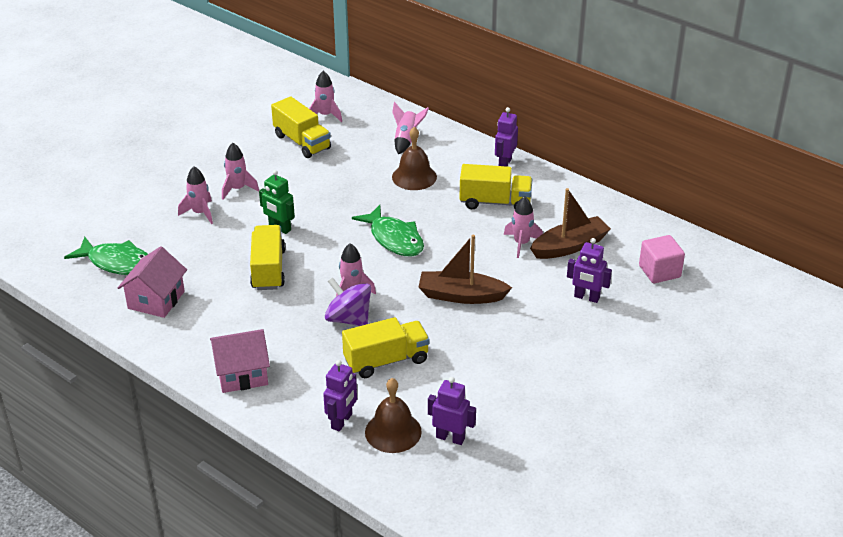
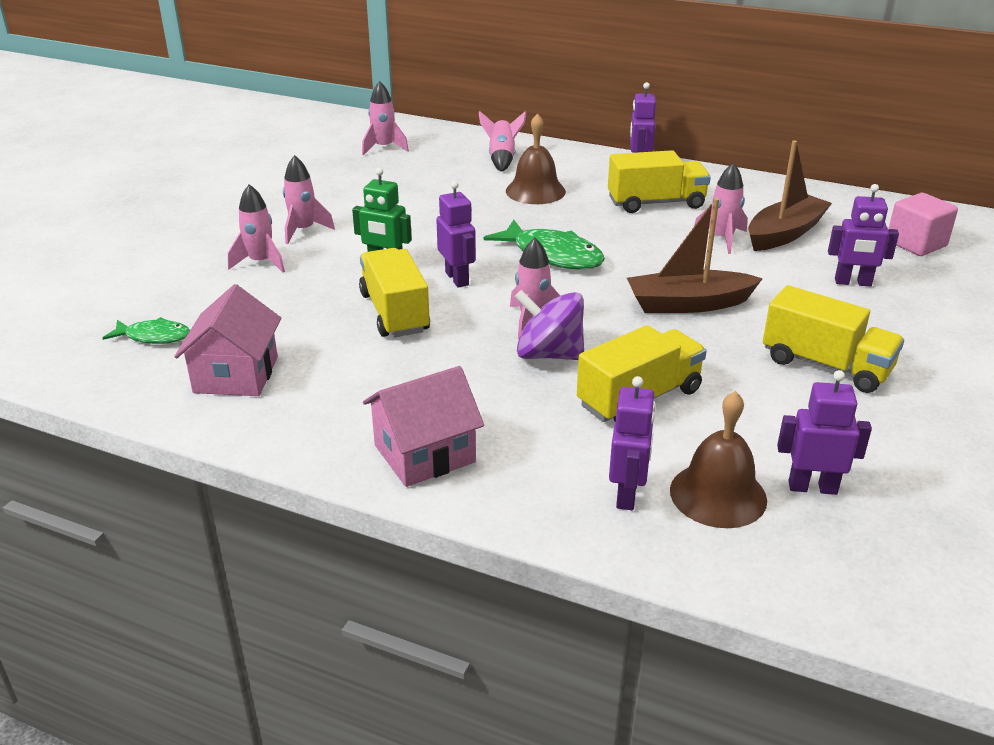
camera: 15 degrees left, 5 degrees down
(117, 263) = (154, 337): green fish -> green fish, size x0.58
(302, 142) = (367, 175): yellow truck -> yellow truck (826, 365)
(321, 248) = (457, 279): none -> purple robot

